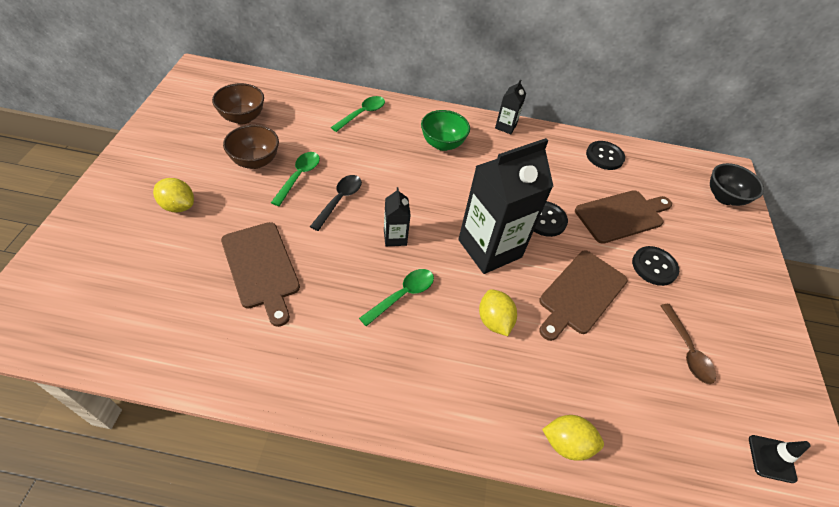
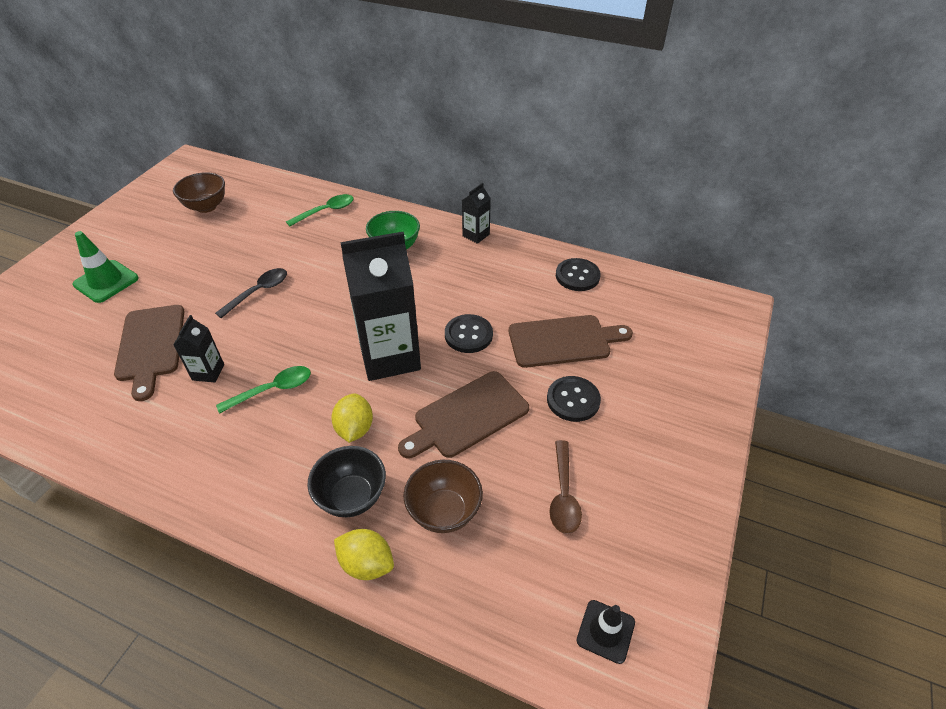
camera: 20 degrees right, 5 degrees down
(178, 206) = (106, 281): yellow lemon -> green traffic cone
(255, 161) = (197, 248): brown bowl -> brown bowl (444, 511)
(299, 176) = (231, 266): green spoon -> none
(395, 237) = (295, 333): black carton -> black carton (208, 372)
(724, 197) = (708, 335): black bowl -> black bowl (352, 497)

